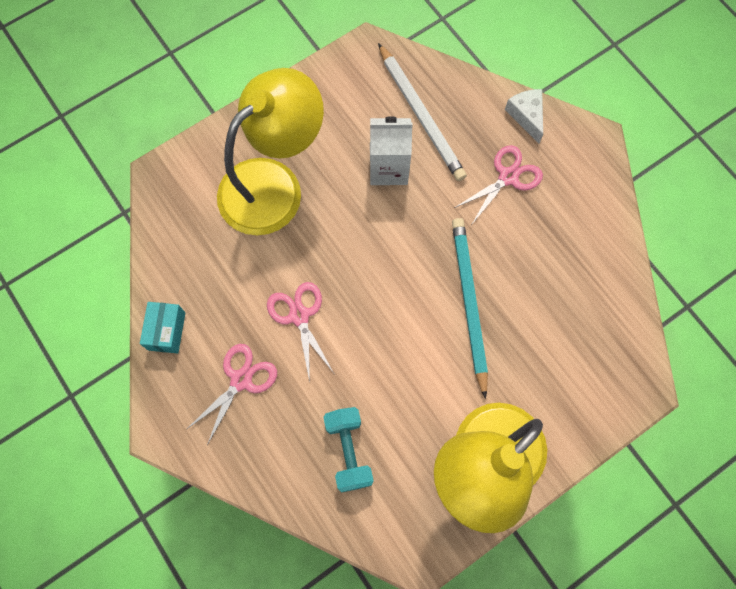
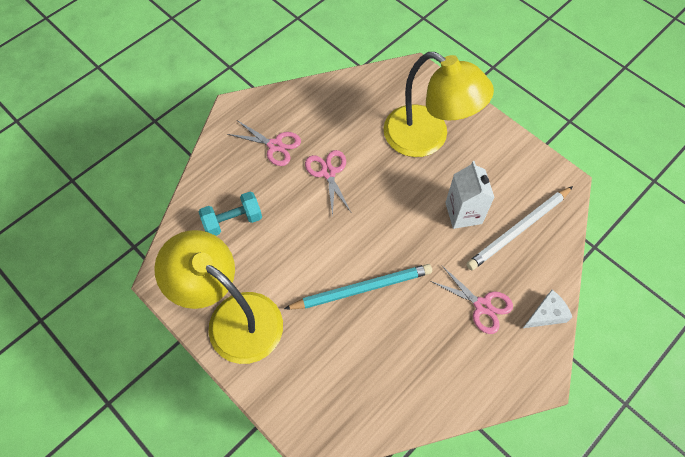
camera: 80 degrees right, 10 degrees down
(167, 331) = (302, 96): turquoise box -> none
(299, 316) = (328, 172): pink scissors -> pink scissors turned 75 degrees counterclockwise

